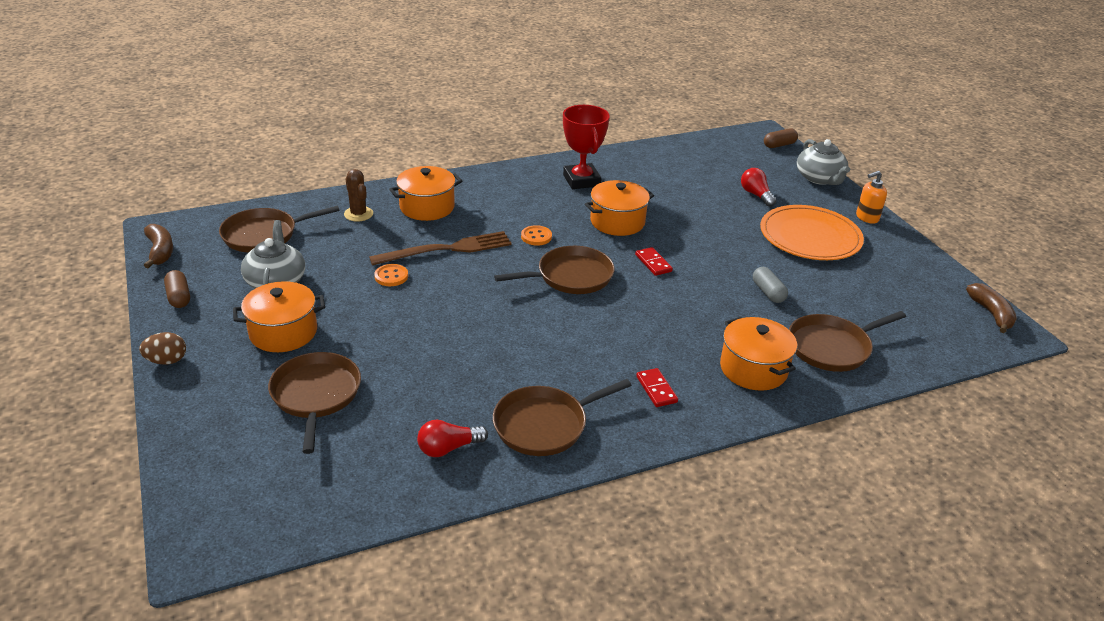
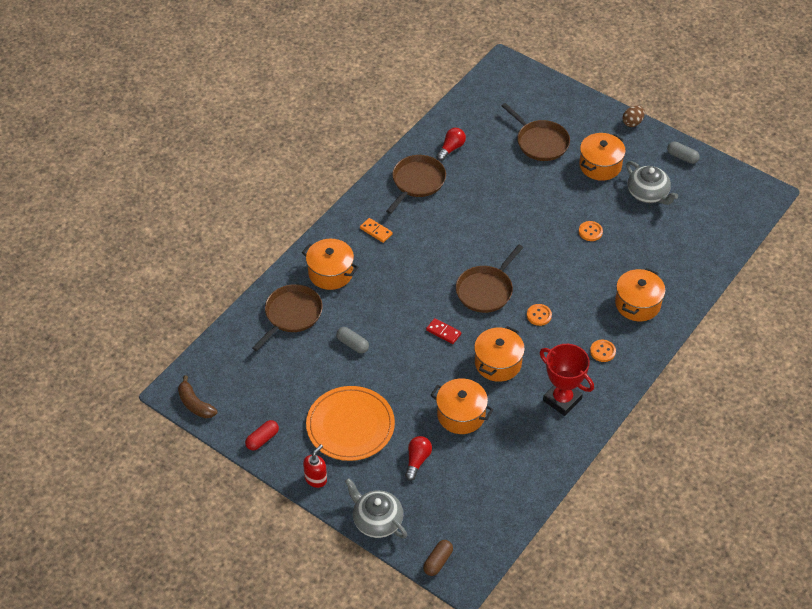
camera: 150 degrees right, 15 degrees up
(160, 251) = (739, 178): brown banana -> none
(179, 297) = (682, 157): brown capsule -> grey capsule
(264, 235) = (703, 222): brown pan -> none
(358, 214) = (672, 272): brown cactus -> none
(447, 249) = (582, 271): brown fork -> none
(505, 192) = (602, 351): none -> orange button
(656, 389) = (376, 231): red domino -> orange domino
(688, 205) = (461, 415): none -> orange pot
(756, 195) = (417, 460): red light bulb -> red light bulb turned 105 degrees counterclockwise
(867, 217) = (316, 479): orange soap dispenser -> red soap dispenser
(914, 260) = (262, 439): none -> red capsule

